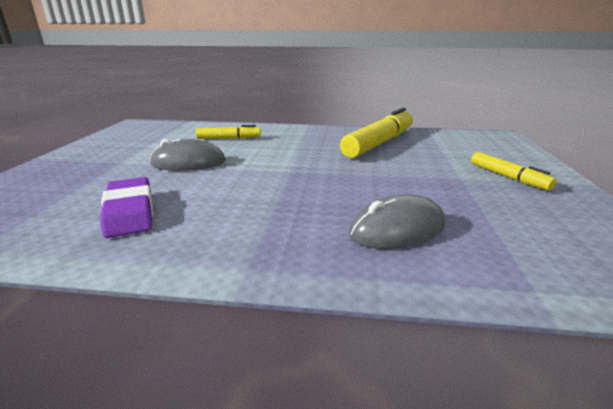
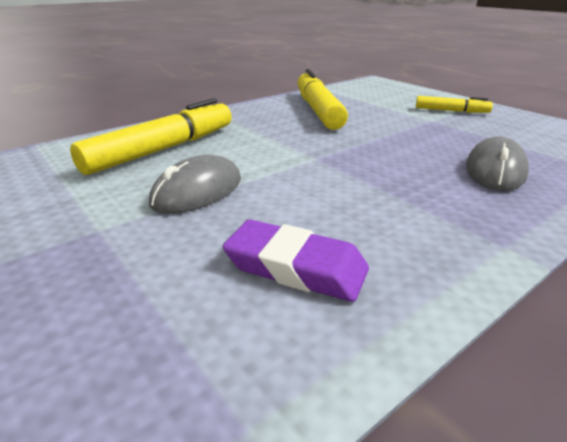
camera: 45 degrees left, 5 degrees up
(229, 138) = (163, 149): yellow marker -> yellow marker, size x1.89

